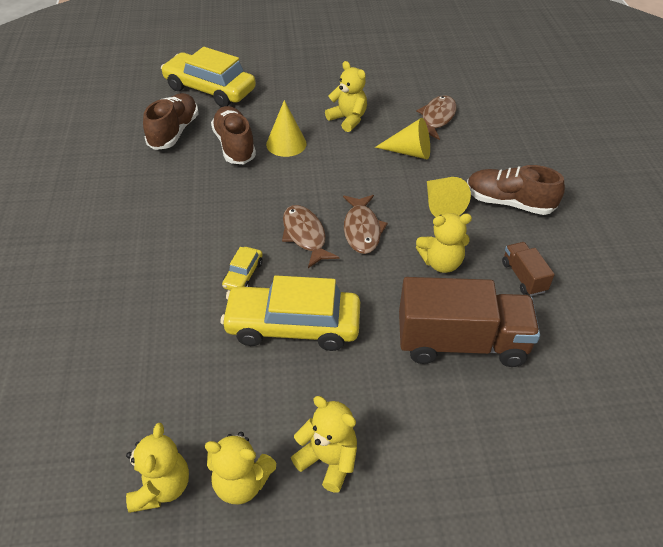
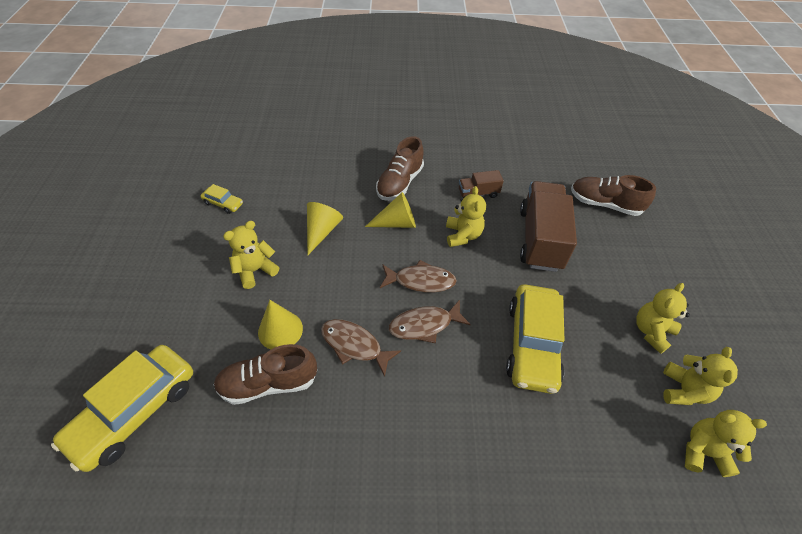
camera: 85 degrees left, 5 degrees up
(174, 132) = (218, 457): brown shoe -> brown shoe (604, 204)
(243, 275) = (473, 381): yellow car -> yellow car (223, 203)
(437, 118) = (277, 204): brown fish -> brown fish (354, 345)

